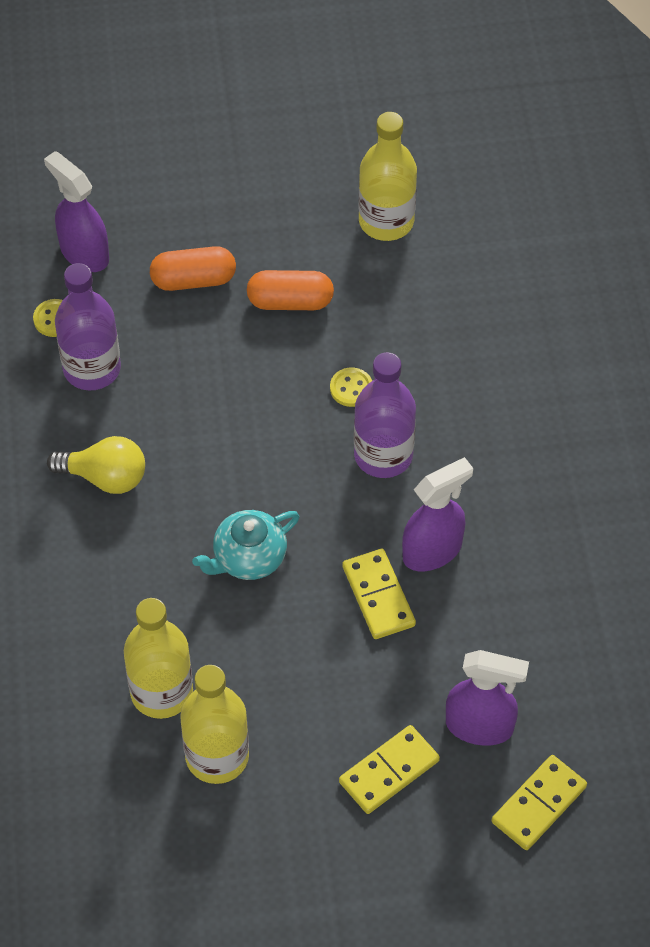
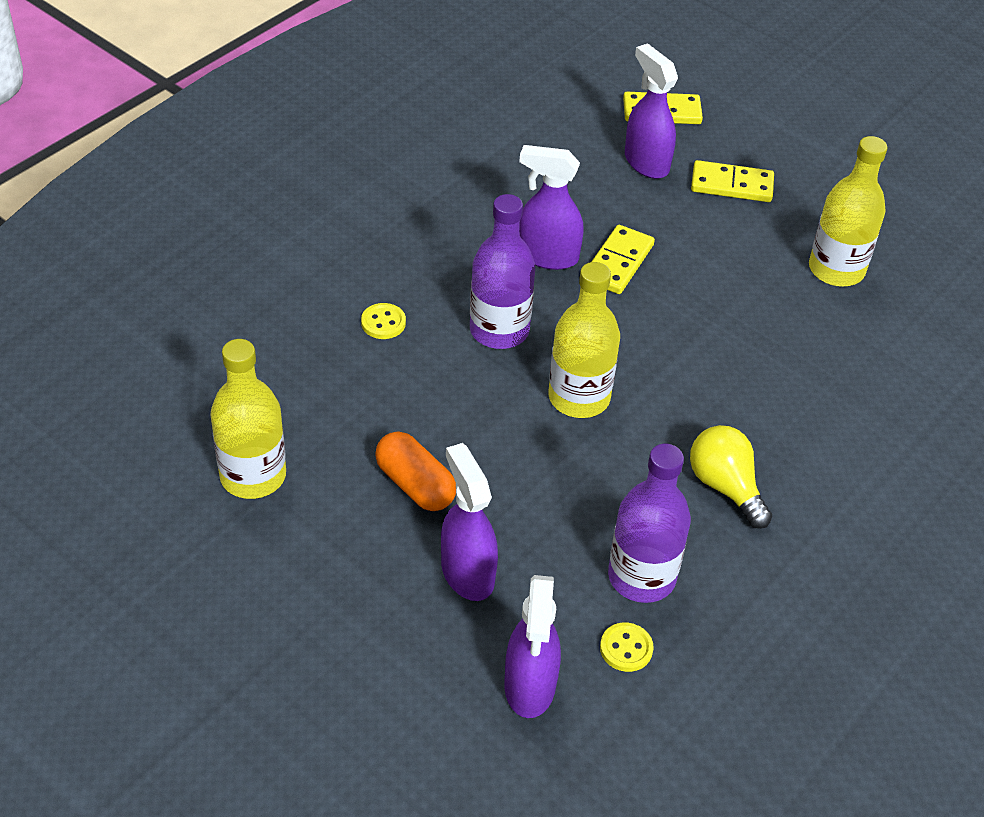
camera: 135 degrees left, 10 degrees down
(161, 692) = (836, 327): yellow bottle -> yellow bottle (579, 397)
(193, 280) = (467, 572): orange capsule -> purple spray bottle
(248, 558) = (679, 350): turquoise teapot -> none
(351, 388) = (459, 387): yellow button -> yellow button (383, 323)

